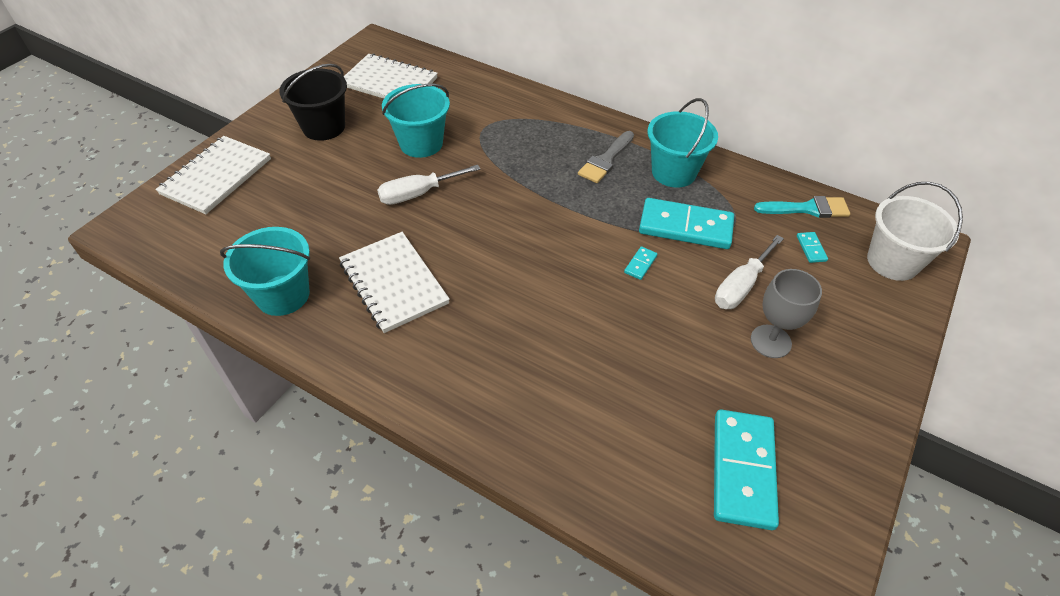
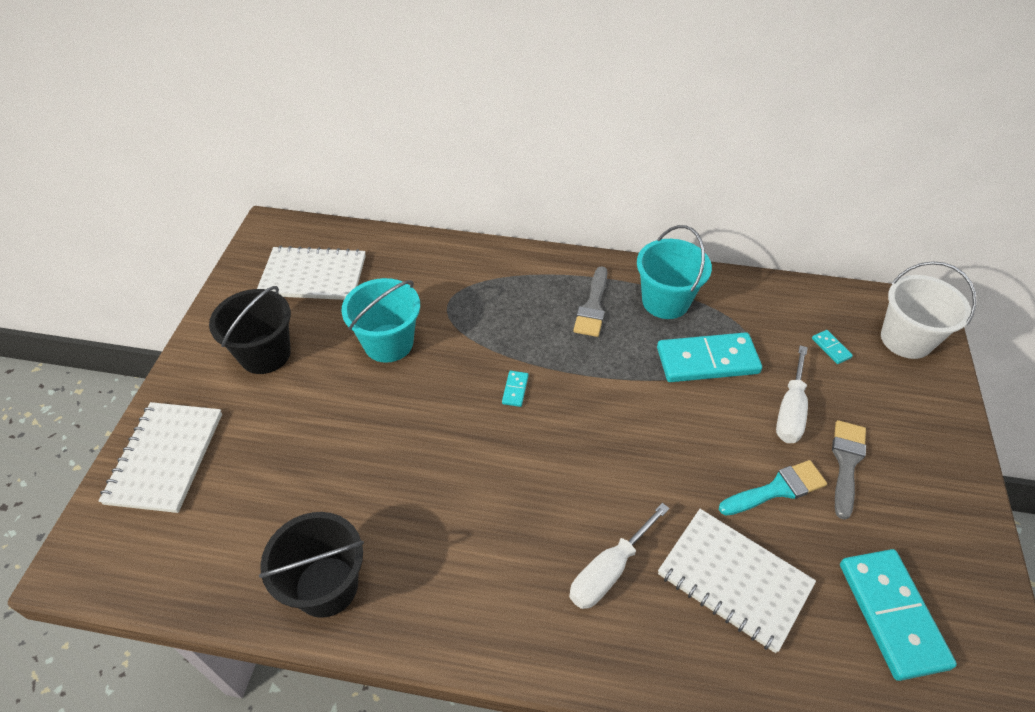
camera: 20 degrees left, 0 degrees up
(283, 295) = (326, 586): turquoise bucket -> black bucket
(394, 283) = (445, 527): white notebook -> white notebook (734, 579)
(418, 194) = (417, 407): white screwdriver -> white screwdriver (609, 571)
(640, 264) = (686, 417): turquoise domino -> turquoise domino (515, 390)
(770, 341) = (846, 463): grey goblet -> grey brush
(807, 209) = (806, 305): turquoise brush -> turquoise brush (777, 489)

